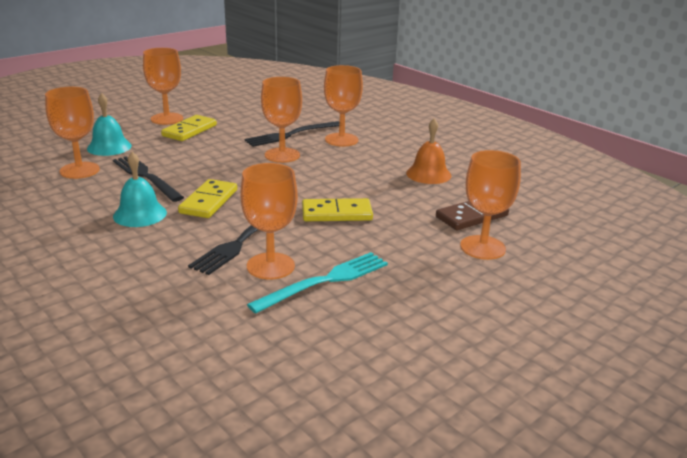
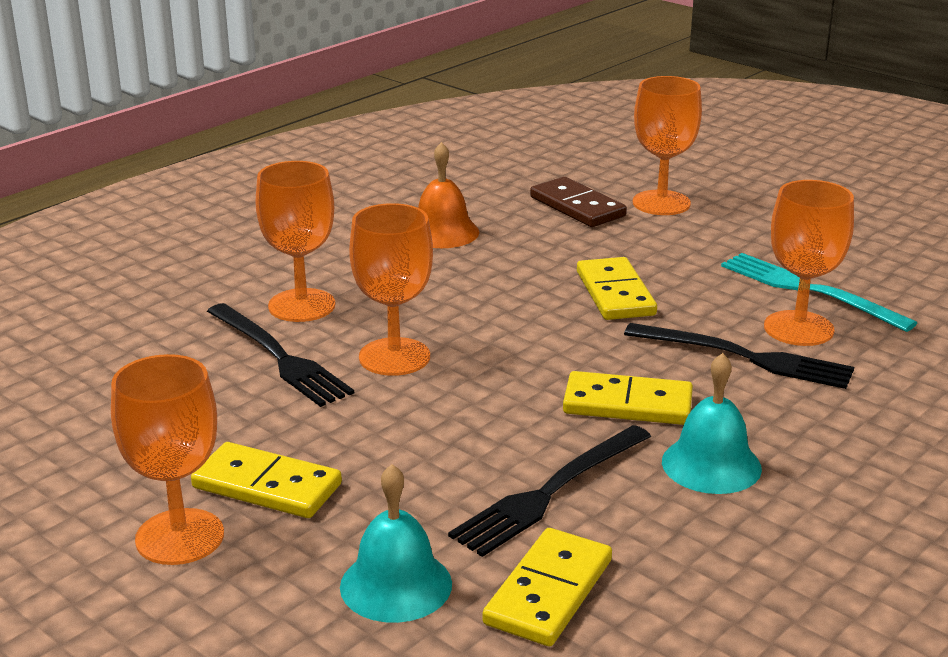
camera: 95 degrees left, 0 degrees up
(79, 170) = (549, 592): orange goblet -> yellow domino

